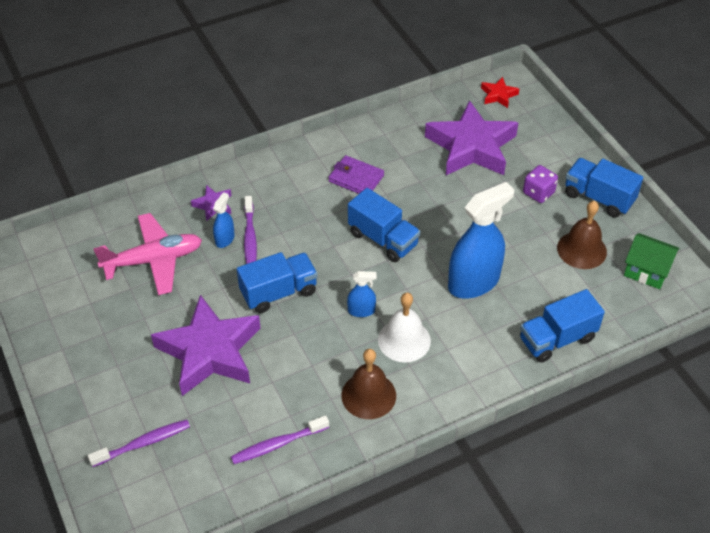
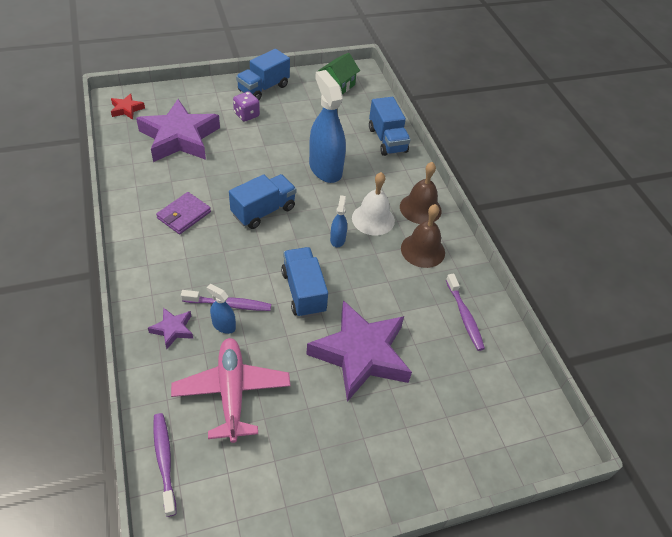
camera: 85 degrees left, 0 degrees up
(143, 443) = (457, 420): purple toothbrush -> purple toothbrush (164, 460)
(581, 250) = (310, 108): brown bell -> brown bell (420, 208)

